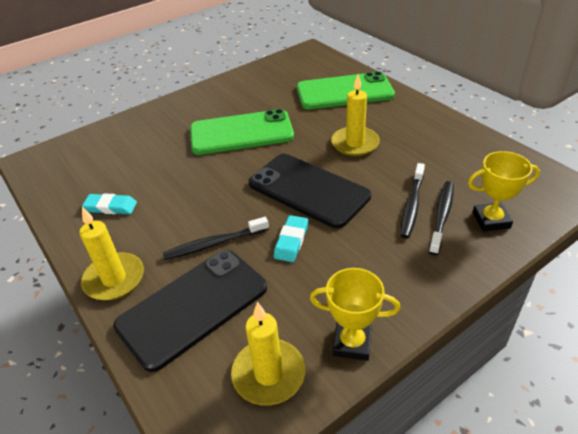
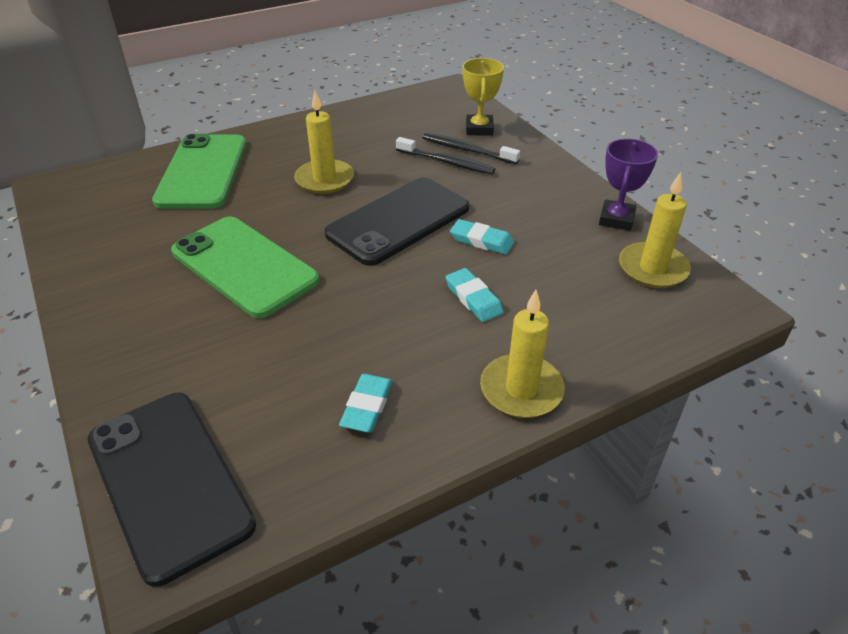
camera: 85 degrees left, 0 degrees up
(193, 307) = (571, 317): black phone -> black phone (169, 481)
(214, 244) = (473, 298): black toothbrush -> turquoise eraser
(241, 133) = (244, 266): green phone -> green phone turned 45 degrees counterclockwise
(352, 343) = (616, 219): yellow trophy -> purple trophy

